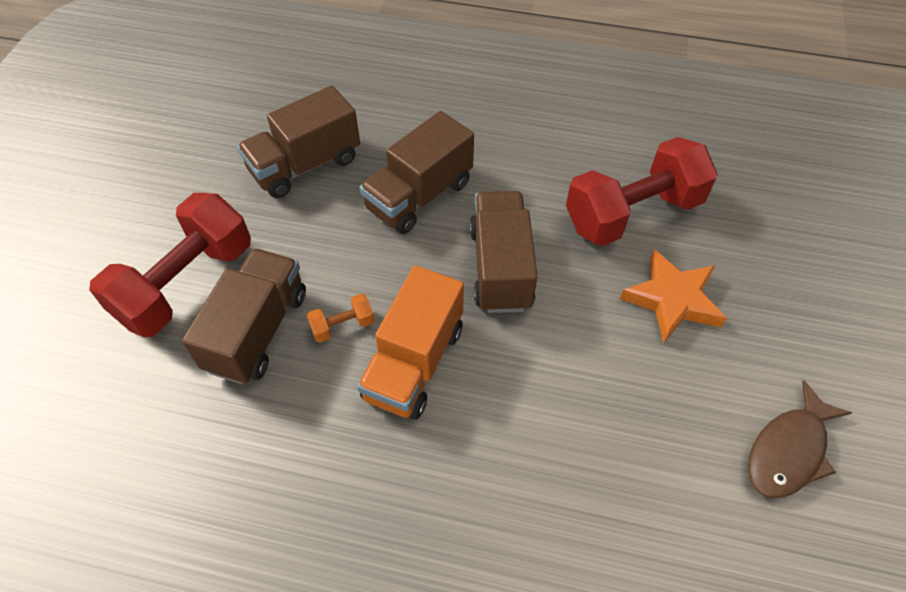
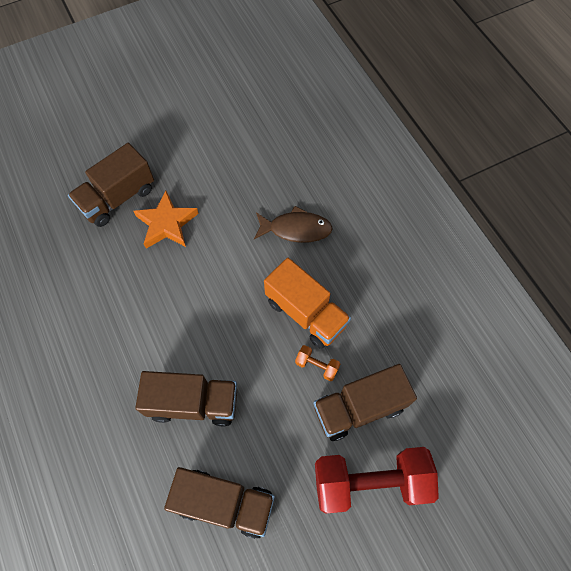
camera: 130 degrees left, 10 degrees up
(414, 362) = (306, 313): orange truck -> orange truck turned 60 degrees clockwise
(500, 268) = (211, 316): brown truck -> brown truck (117, 198)
(633, 213) = (116, 275): red dumbbell -> none
(789, 450) = (217, 141): brown fish -> brown fish (296, 229)

